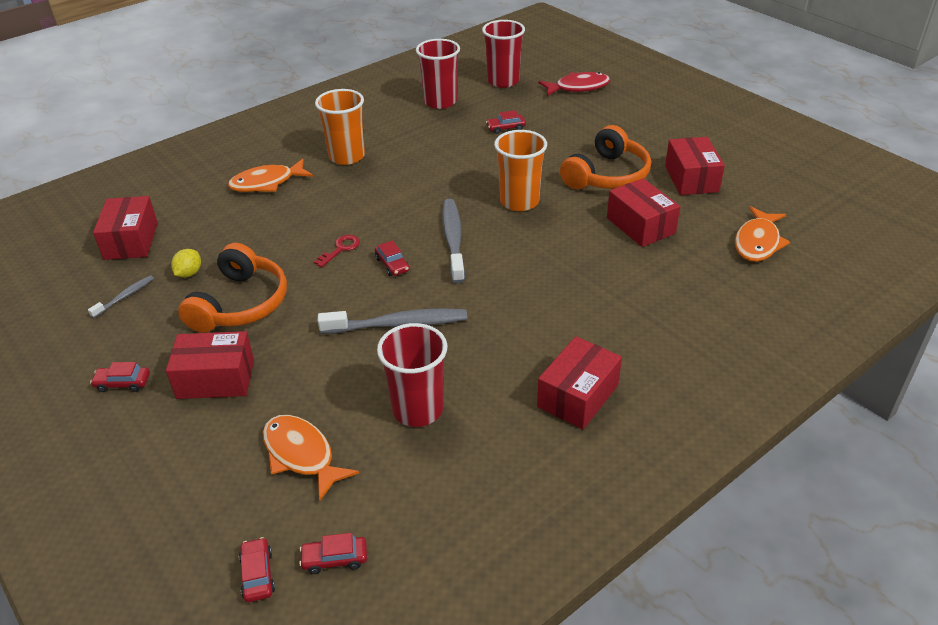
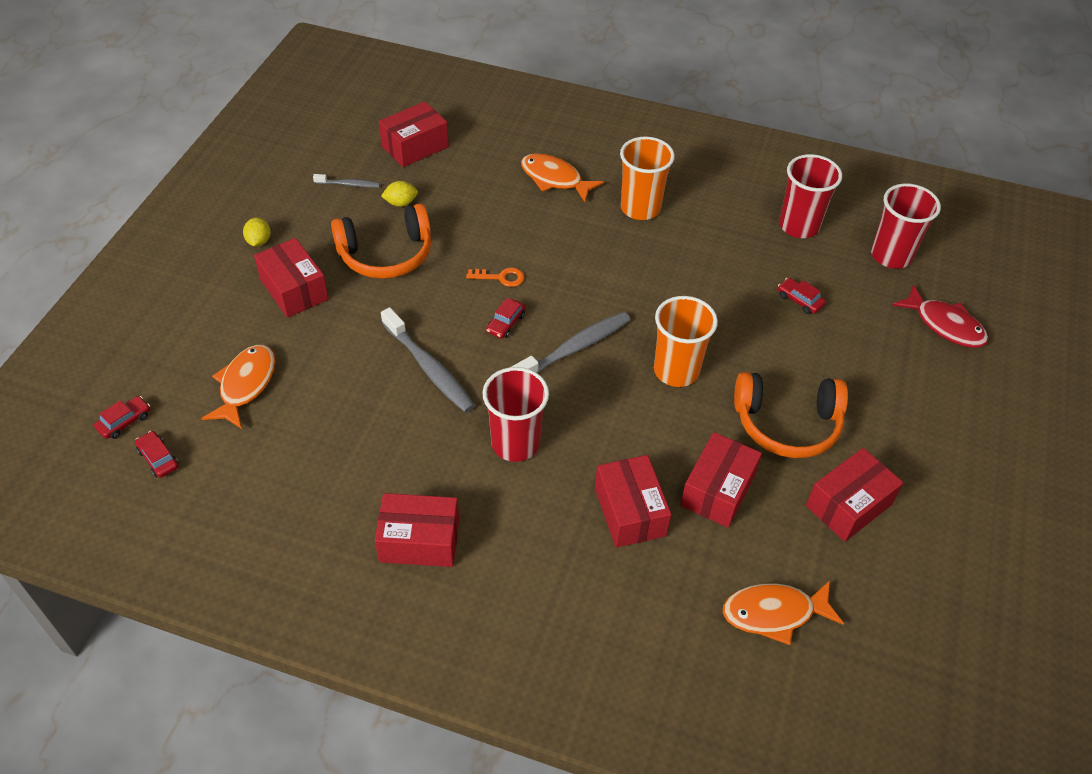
camera: 55 degrees right, 10 degrees up
(123, 383) = (259, 241): red car -> yellow lemon
(340, 249) = (501, 277): red key -> orange key
(417, 409) = (335, 433): red cup -> red cup (515, 443)
(630, 272) = (630, 512): none -> red box

